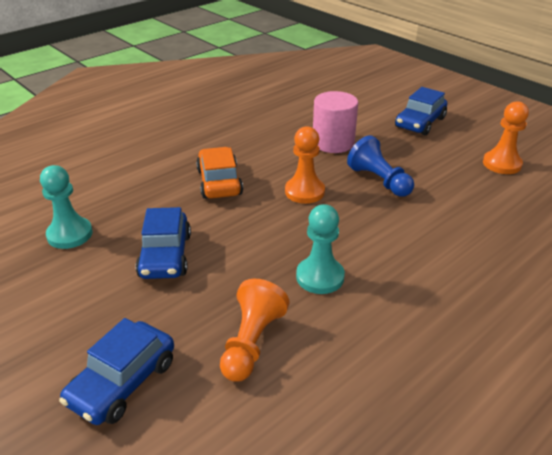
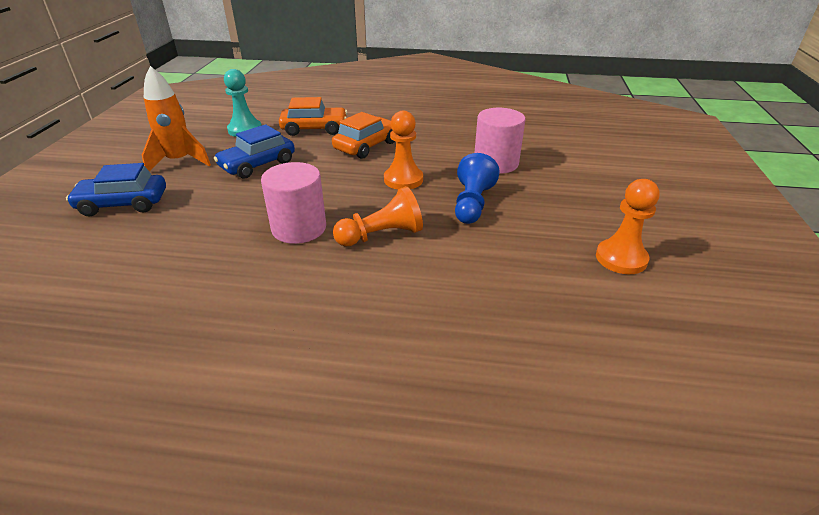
camera: 50 degrees right, 0 degrees up
(77, 306) = (179, 161): none -> orange rocket
(139, 193) = (314, 129): none -> orange car
(252, 342) = (196, 231): orange pawn -> orange pawn (381, 235)
(320, 277) = (299, 228): turquoise pawn -> pink cylinder
(420, 123) = (610, 188): blue car -> none

